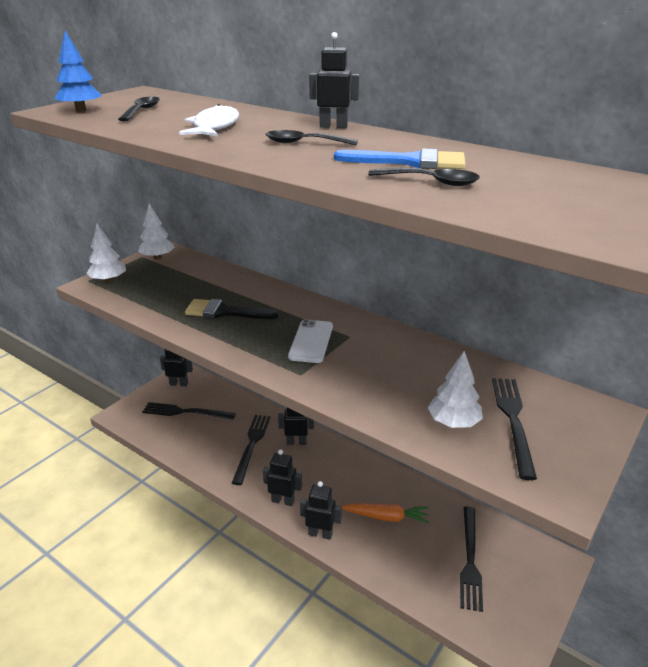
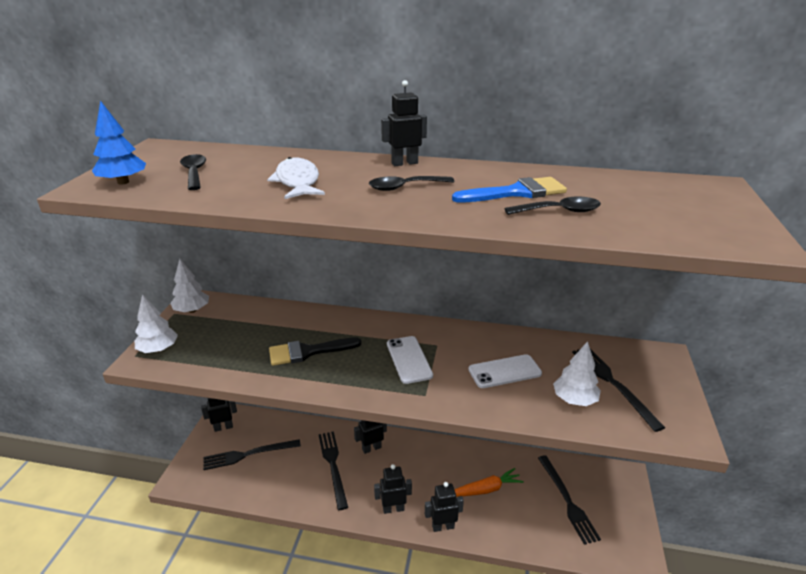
camera: 25 degrees left, 0 degrees up
(399, 377) = (504, 372): none -> white phone

